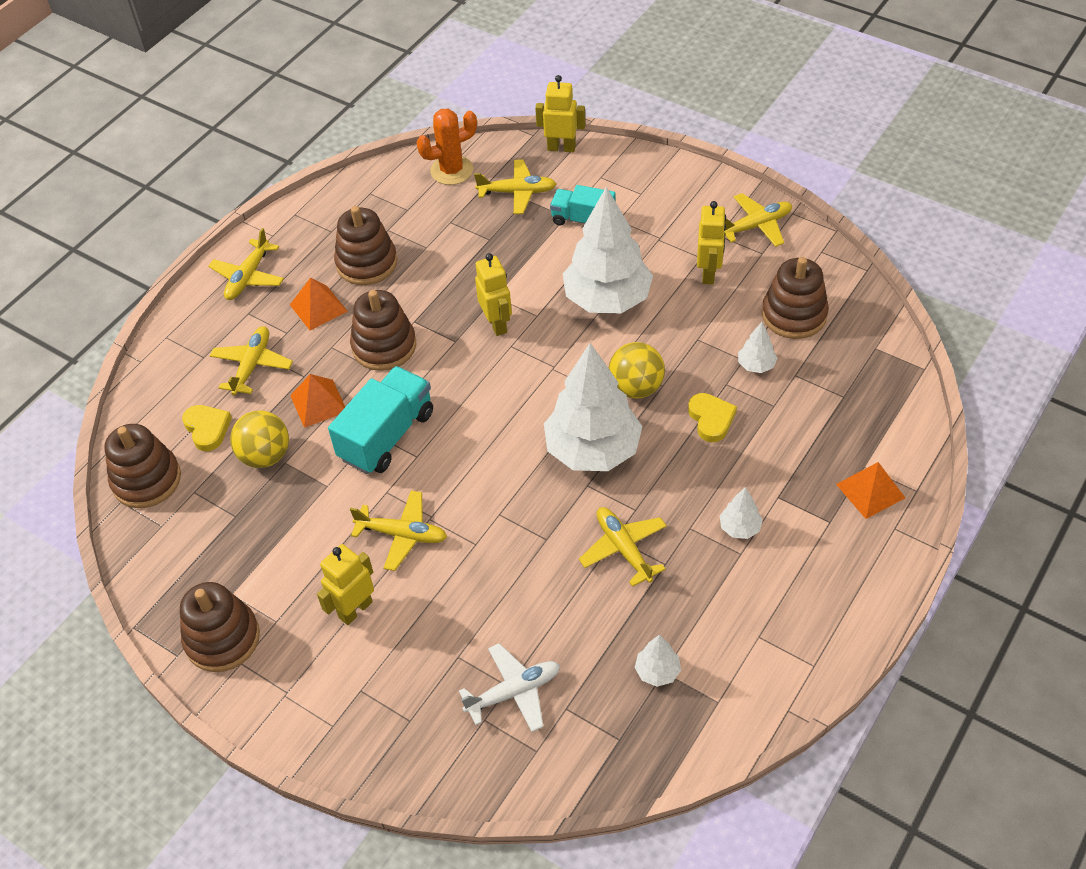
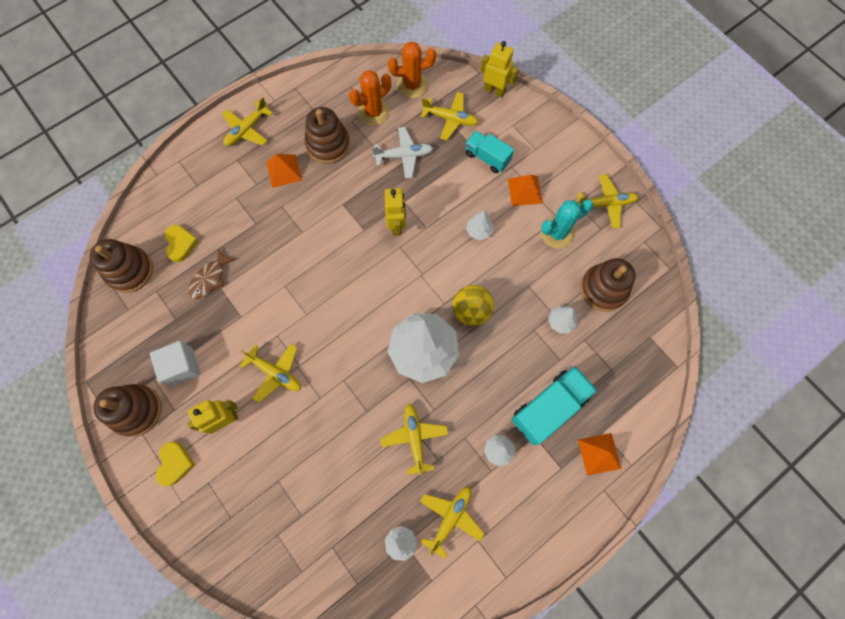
camera: 15 degrees right, 20 degrees up
(252, 365) = (225, 203): yellow plane -> yellow plane (450, 517)
(265, 456) = (210, 278): yellow ball -> brown fish
(267, 567) = (182, 367): none -> white cube
(318, 403) = (257, 248): orange pyramid -> orange pyramid (525, 190)
(384, 346) = (316, 217): brown stacking toy -> none
(386, 435) = (292, 290): turquoise truck -> turquoise truck (548, 407)
(413, 212) = (373, 112): none -> orange cactus
(514, 692) = (303, 522): white plane -> white plane (404, 155)
(607, 299) = (479, 231): white tree -> white tree, size x0.42
(709, 273) = (557, 233): yellow robot -> turquoise cactus
(711, 419) = (512, 355): yellow heart -> yellow heart (175, 463)

